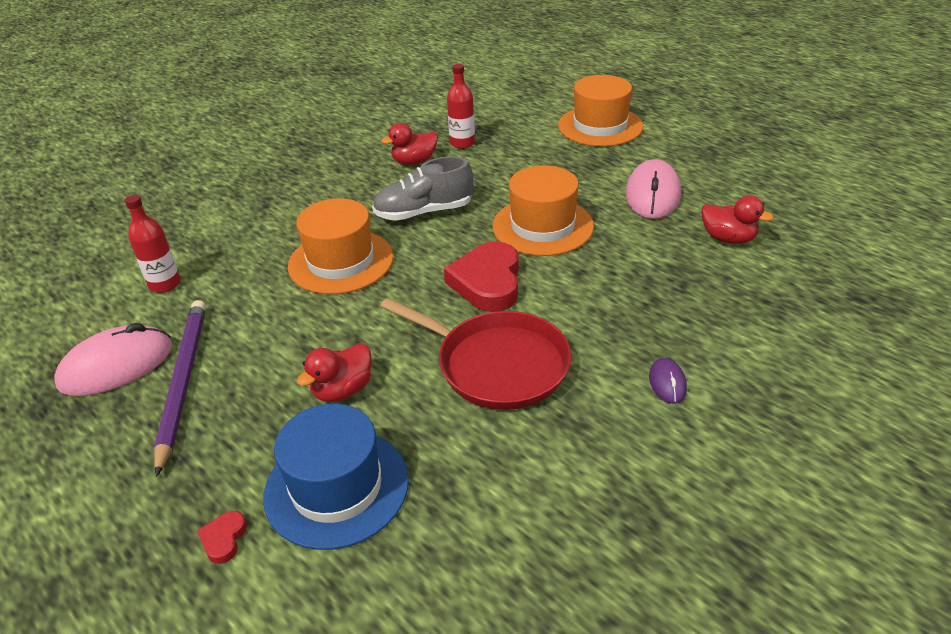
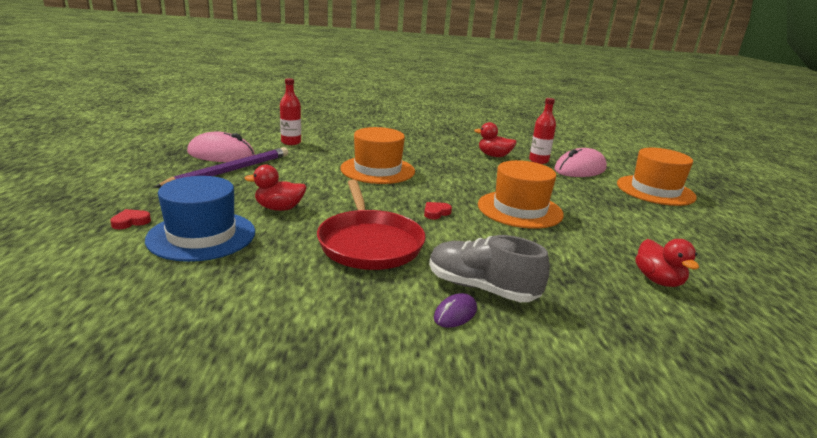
camera: 40 degrees right, 15 degrees down
(424, 212) = (459, 174): grey shoe -> grey shoe (481, 288)
(487, 282) = (436, 213): red heart -> red heart, size x0.44
(652, 195) = (634, 233): pink mouse -> pink mouse (580, 169)

